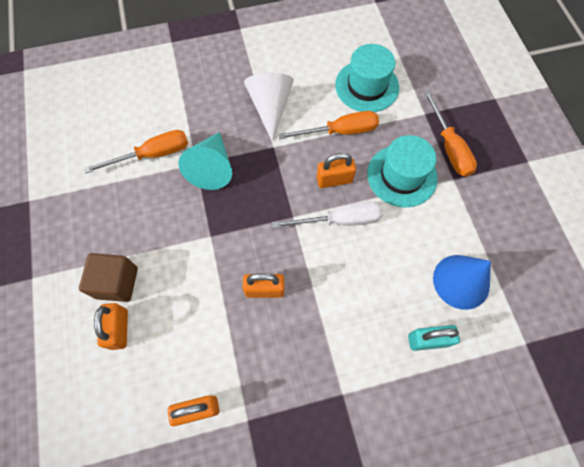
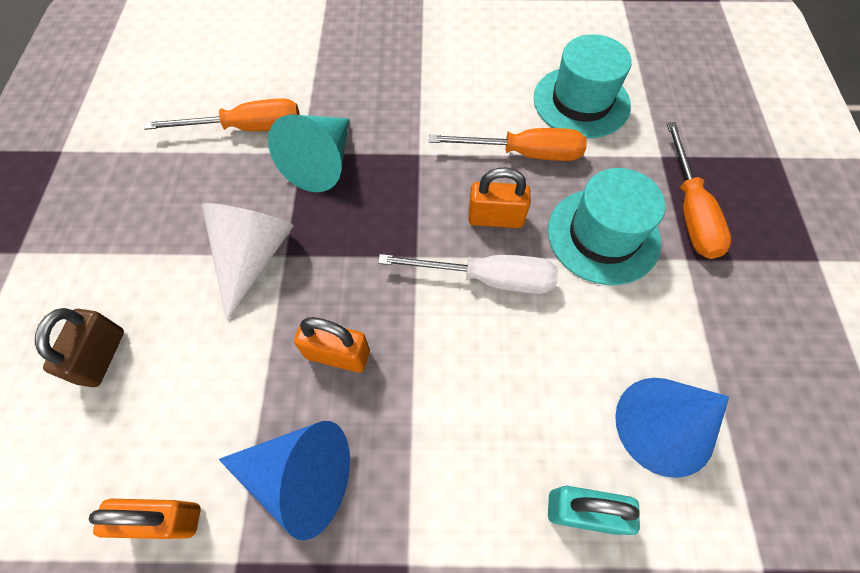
camera: 15 degrees right, 5 degrees down
(117, 283) = (127, 288): brown cube -> none
(119, 329) = (101, 356): orange padlock -> brown padlock
(266, 365) = (299, 476): none -> blue cone
(270, 107) = (432, 102): white cone -> white cone (253, 257)

